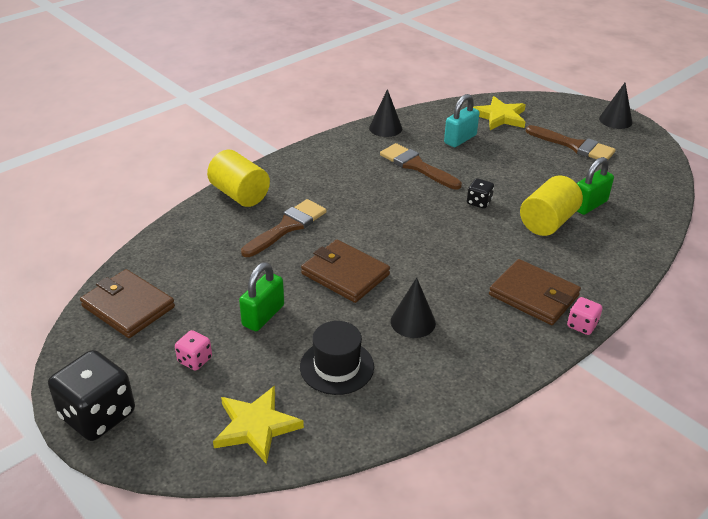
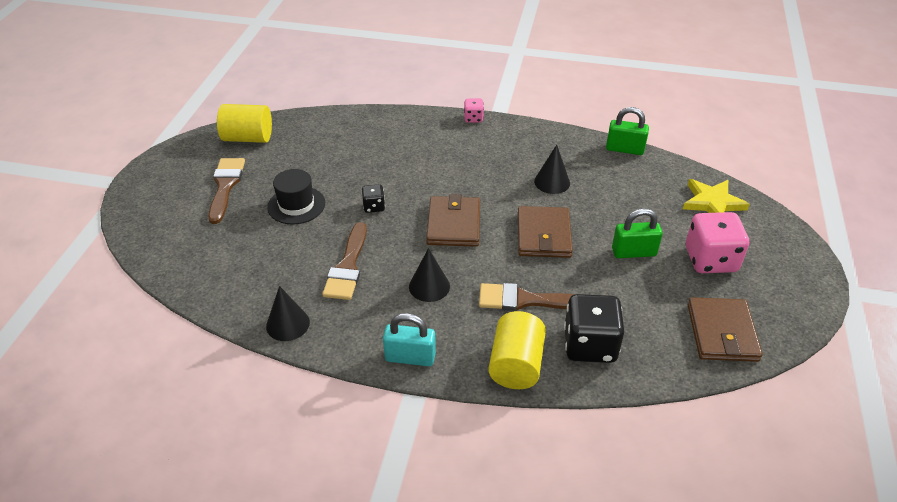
camera: 125 degrees left, 5 degrees up
(98, 415) = (804, 273): black dice -> black dice (590, 345)
(195, 360) = (710, 260): pink dice -> pink dice, size x2.03
(337, 367) = (630, 195): black hat -> black hat (296, 205)
(460, 139) = (269, 259): turquoise padlock -> turquoise padlock (410, 357)
(500, 117) = (196, 250): yellow star -> none
(533, 295) = (465, 144): brown wallet -> brown wallet (453, 224)
(548, 222) = (368, 164): yellow cylinder -> yellow cylinder (248, 138)
(589, 205) = (323, 152): green padlock -> green padlock (624, 149)
(615, 120) = (152, 177): black cone -> black cone (429, 286)

